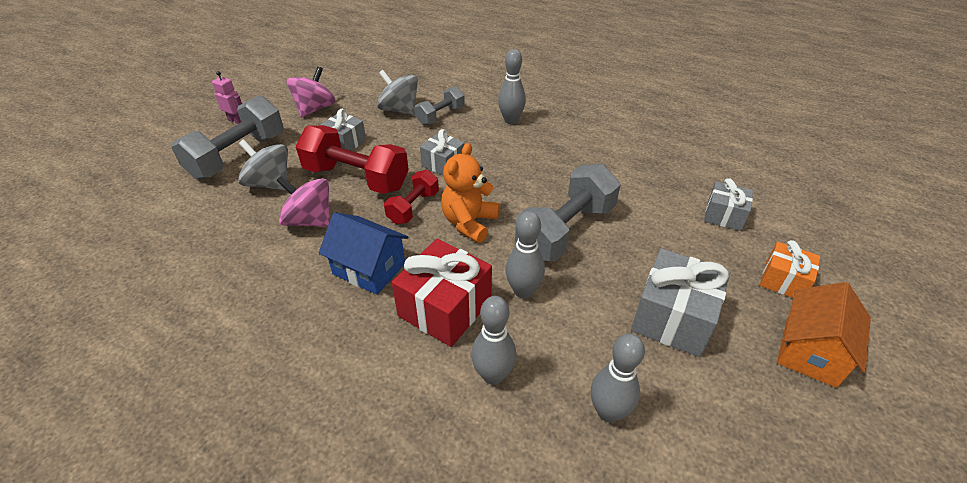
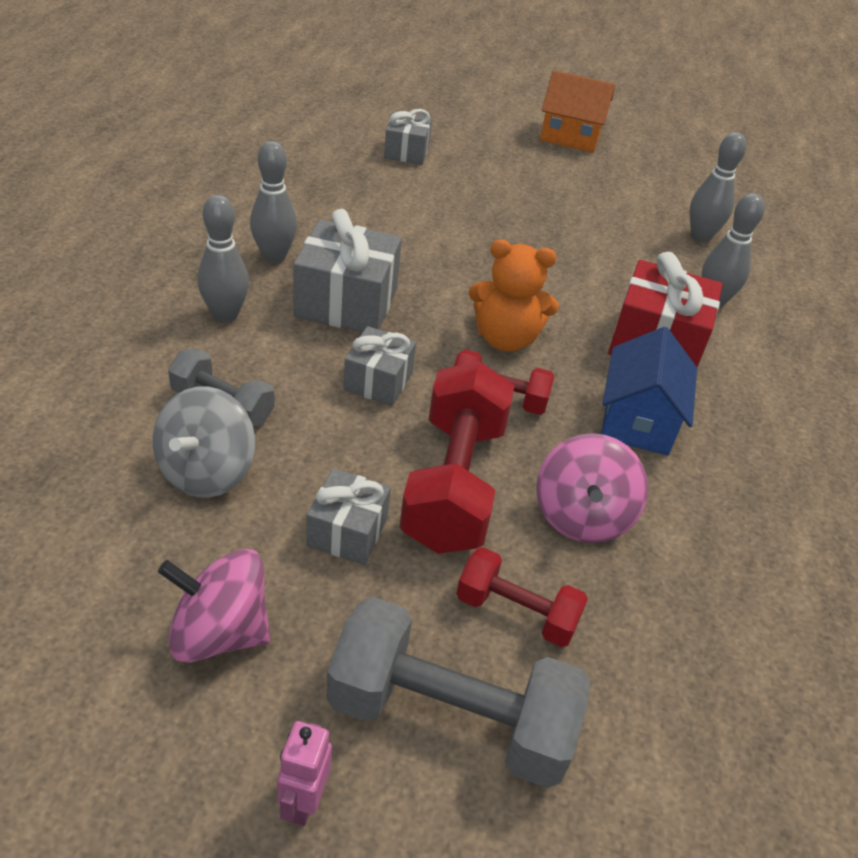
camera: 110 degrees left, 0 degrees up
(270, 183) = (516, 612): grey spinning top -> red dumbbell
(523, 291) = (597, 287): grey bowling pin -> grey bowling pin (274, 257)
(565, 231) = (482, 258): grey dumbbell -> none
(673, 318) = (575, 196): grey gift -> grey gift (346, 302)
(783, 281) = (492, 134): orange gift -> none

